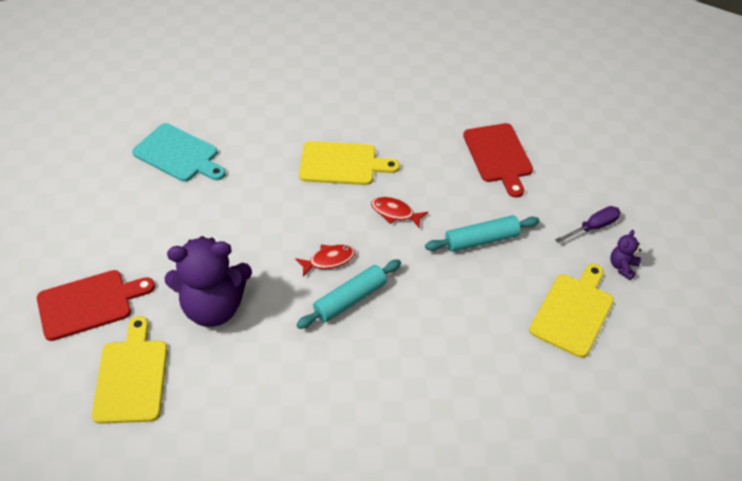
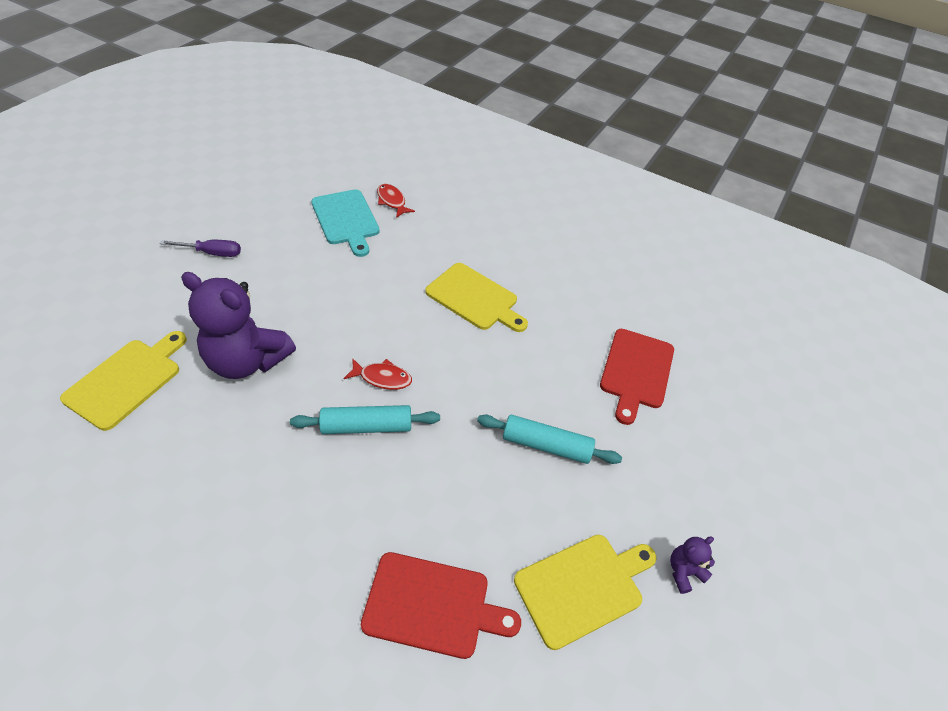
camera: 30 degrees right, 0 degrees up
(89, 304) = (160, 300): red cutting board -> red cutting board (432, 605)
(395, 213) = (483, 369): red fish -> red fish (392, 201)
(593, 227) = (683, 505): purple screwdriver -> purple screwdriver (212, 253)

